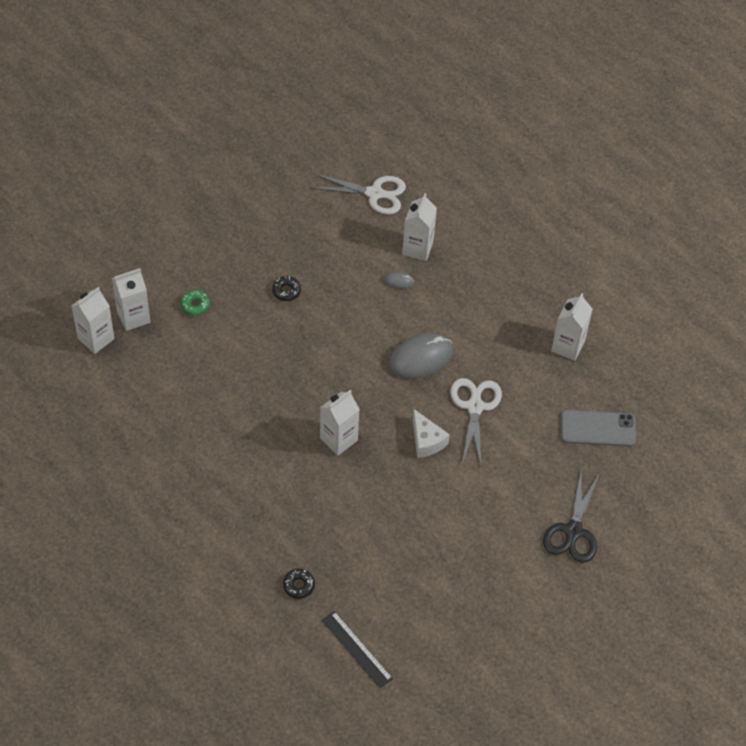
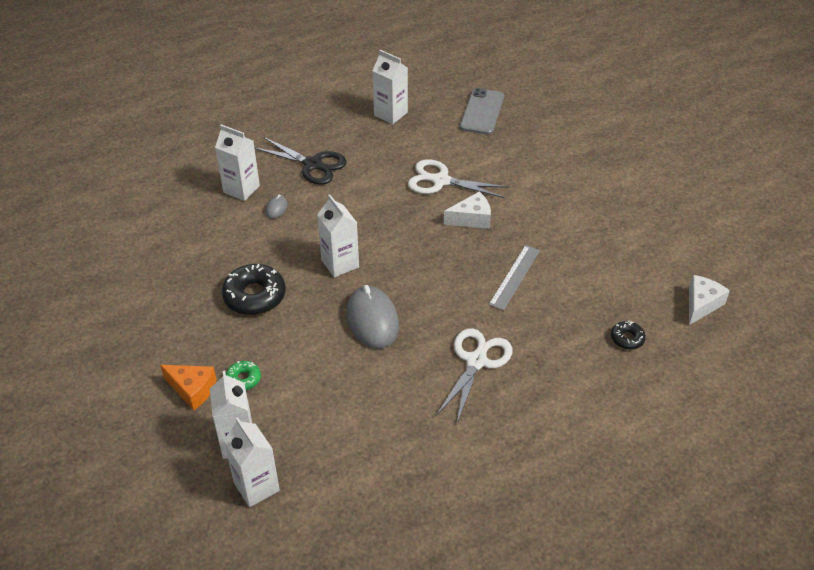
camera: 75 degrees left, 10 degrees down
(178, 275) = (193, 390): none -> orange cheese
(286, 291) = (254, 296): black donut -> black donut, size x1.92
(338, 439) = (456, 282): white carton -> white carton (340, 263)
(356, 486) = (514, 277): none -> grey ruler
(357, 649) = (701, 304): black ruler -> white cheese
(374, 193) = (158, 209): white scissors -> white scissors (476, 361)
(421, 358) = (375, 207): grey mouse -> grey mouse (372, 320)
(573, 531) = (584, 144): black scissors -> black scissors (312, 164)

